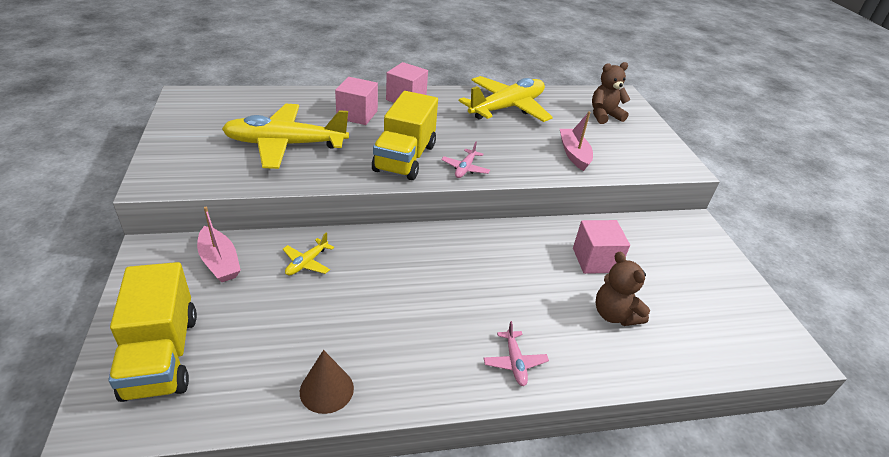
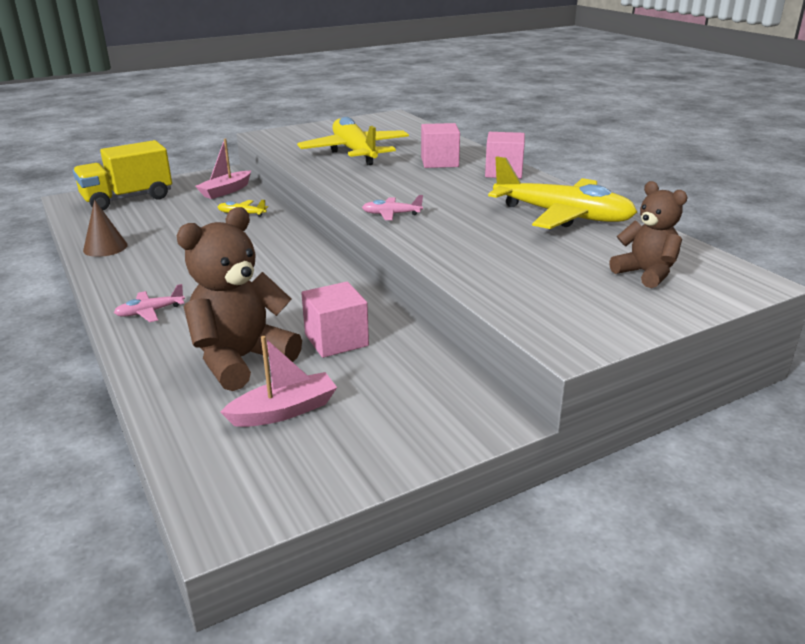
camera: 75 degrees right, 10 degrees down
(405, 158) = (382, 190): yellow truck -> none
(574, 154) = (496, 263): pink boat -> pink boat (284, 411)
(614, 314) = (241, 360): brown teddy bear -> brown teddy bear, size x1.58

